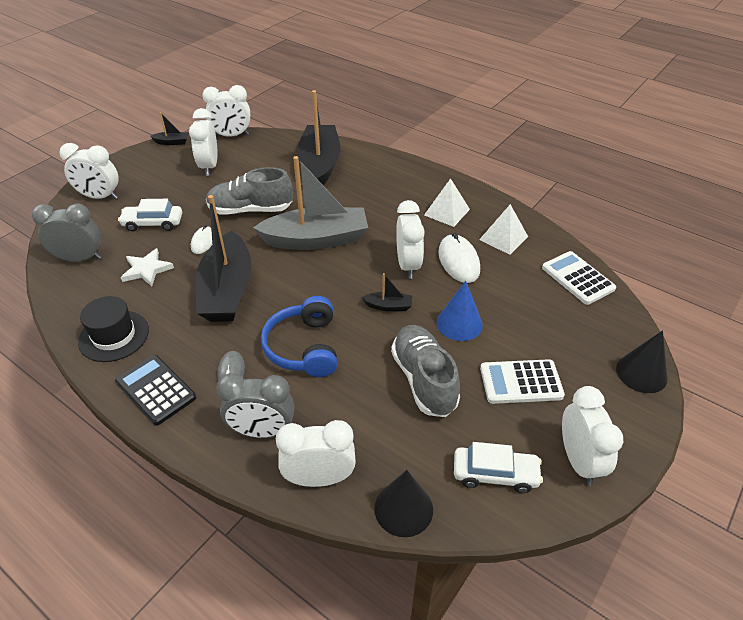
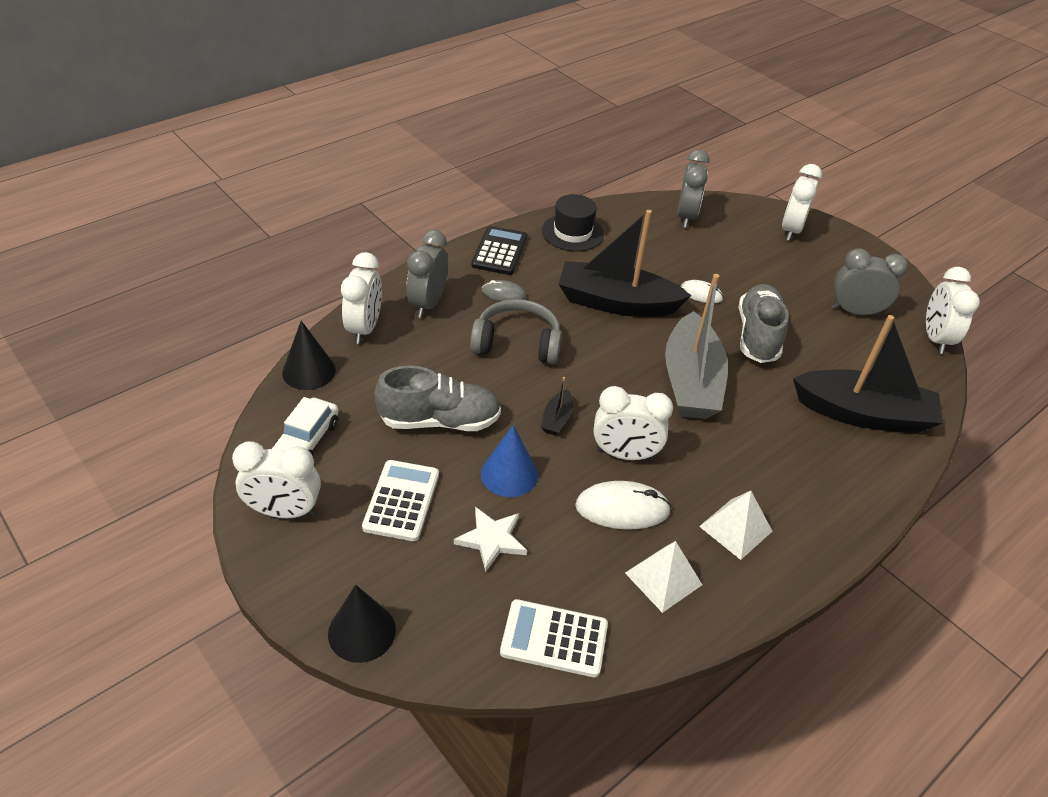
camera: 100 degrees right, 0 degrees up
(147, 269) = (661, 255): white star -> white star (491, 540)
(153, 223) = (739, 262): white car -> none
(156, 390) = (499, 251): black calculator -> black calculator turned 45 degrees counterclockwise
(172, 142) = (912, 286): black boat -> none
(209, 166) = (855, 312): white clock -> grey clock
(304, 347) = (517, 343): blue headphones -> grey headphones
(577, 278) = (554, 639): white calculator -> white calculator turned 150 degrees counterclockwise

